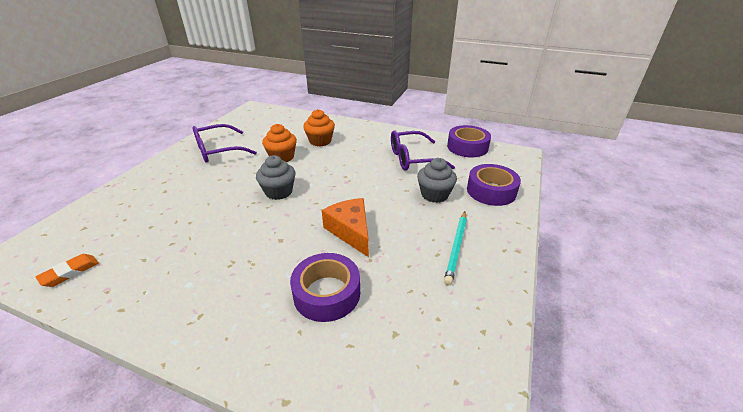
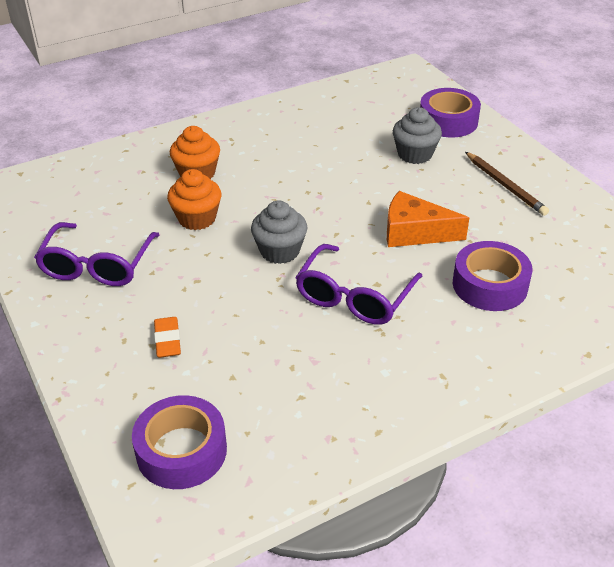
camera: 50 degrees left, 5 degrees up
(70, 272) = (261, 465): orange eraser -> orange eraser (167, 340)
(412, 159) = (332, 132): purple glasses -> purple glasses (354, 297)
(456, 247) = (505, 185): turquoise pencil -> brown pencil
(467, 147) = (355, 88): purple tape -> purple tape (181, 451)

